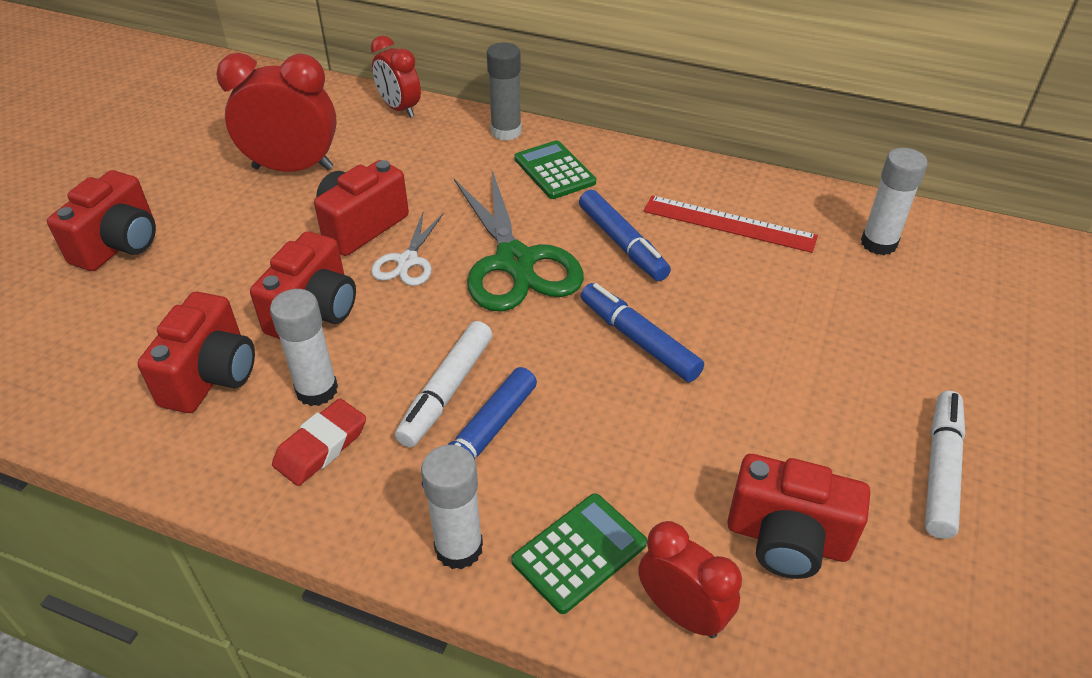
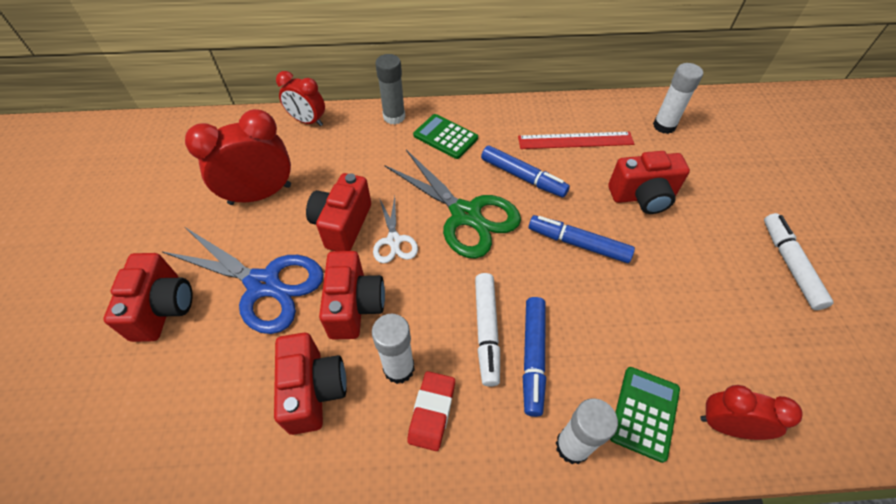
camera: 25 degrees left, 10 degrees up
(233, 257) = (264, 285): none -> blue scissors
(787, 539) = (747, 347): red camera -> red camera (642, 197)

